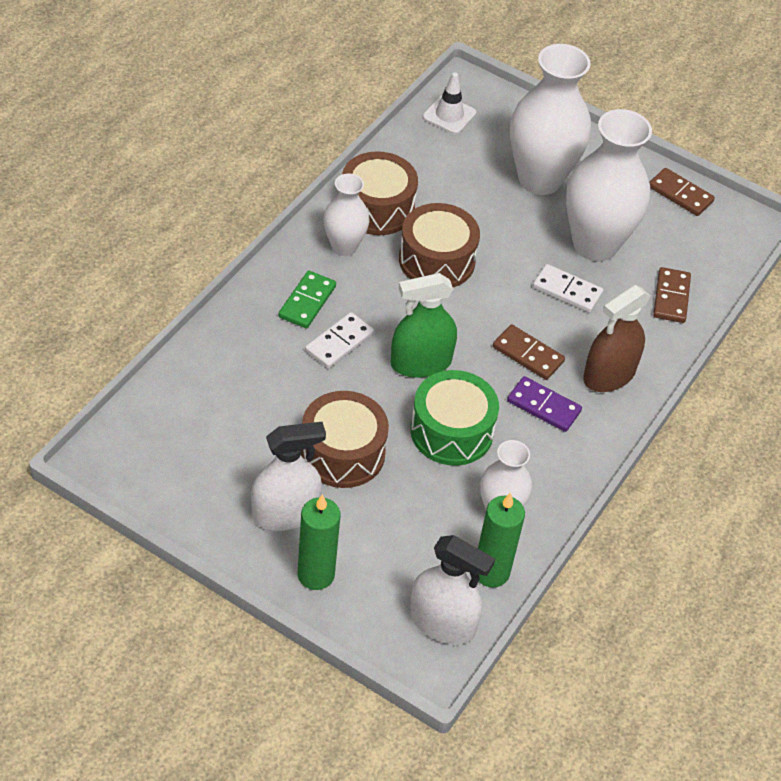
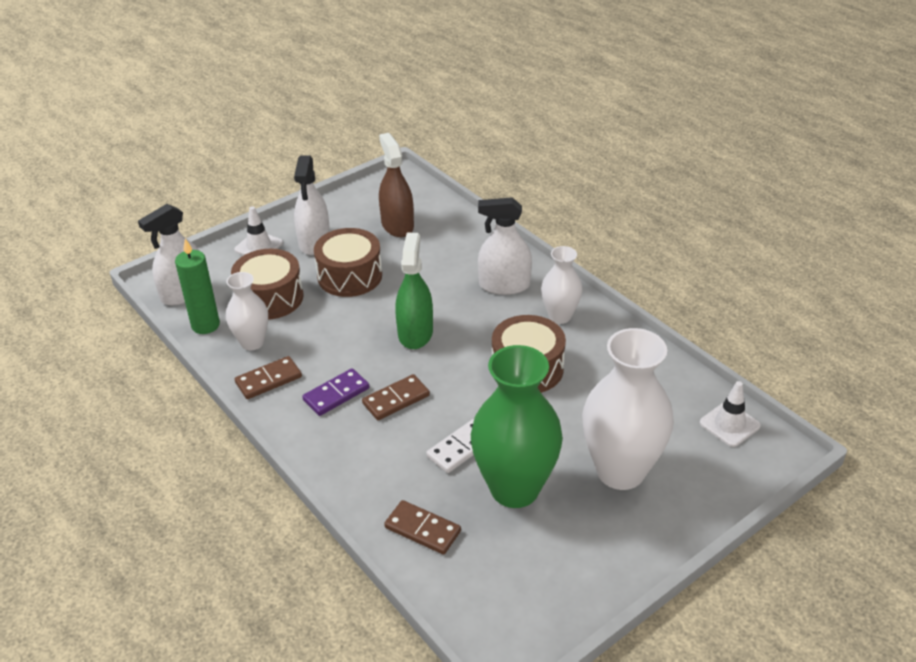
camera: 115 degrees right, 10 degrees down
(307, 301) = (504, 285): green domino -> white spray bottle
(316, 575) = (259, 246): green candle -> white traffic cone
(339, 342) = (455, 294): white domino -> none
(377, 208) = (603, 345): brown drum -> brown drum (270, 298)
(451, 431) = (339, 334): green drum -> none
(595, 245) = (514, 489): white vase -> green vase
(609, 375) = (348, 448): brown spray bottle -> brown spray bottle (397, 225)
(680, 194) = (572, 594): brown domino -> brown domino (268, 380)

